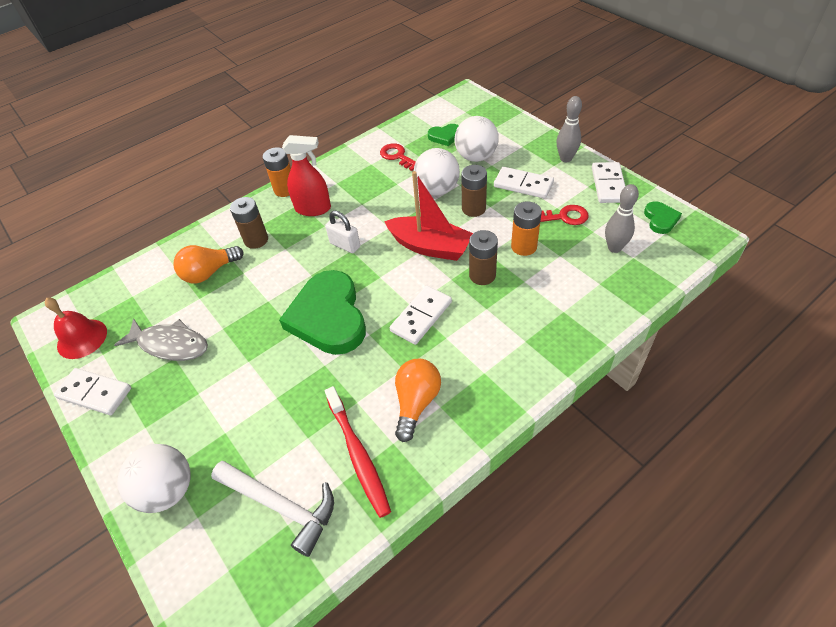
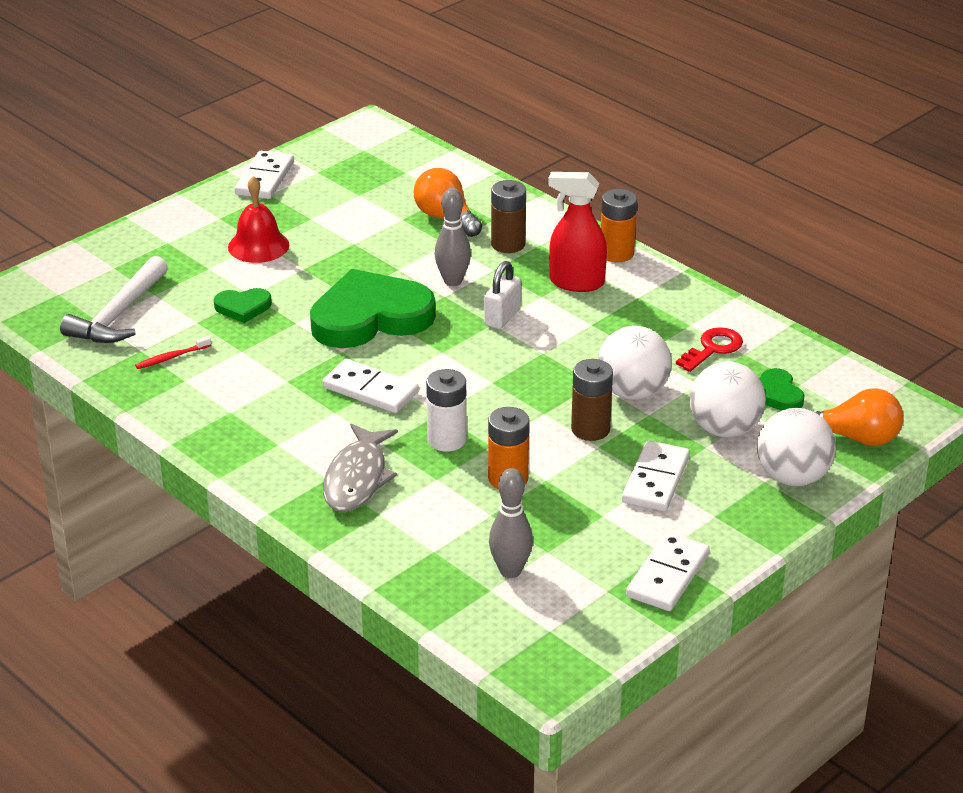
camera: 80 degrees right, 15 degrees down
(82, 338) = (340, 154): red bell -> red bell (258, 246)
(168, 490) = (144, 245): white ball -> white ball (792, 477)
(170, 344) = (329, 212): grey fish -> grey fish (357, 478)
(313, 209) = (576, 282): red spray bottle -> red spray bottle turned 105 degrees clockwise
(358, 455) = (171, 357): red toothbrush -> red toothbrush, size x0.49
(416, 402) = (237, 393): orange light bulb -> orange light bulb (856, 438)
(430, 246) = (503, 391): red boat -> none
(482, 275) = (447, 440): brown battery -> white battery
(564, 217) = (579, 521): red key -> none
(565, 158) = (735, 529): grey bowling pin -> grey bowling pin (453, 281)
(608, 185) = (668, 575): white domino -> white domino turned 60 degrees counterclockwise
(660, 219) = (582, 628): green heart -> green heart (243, 307)

